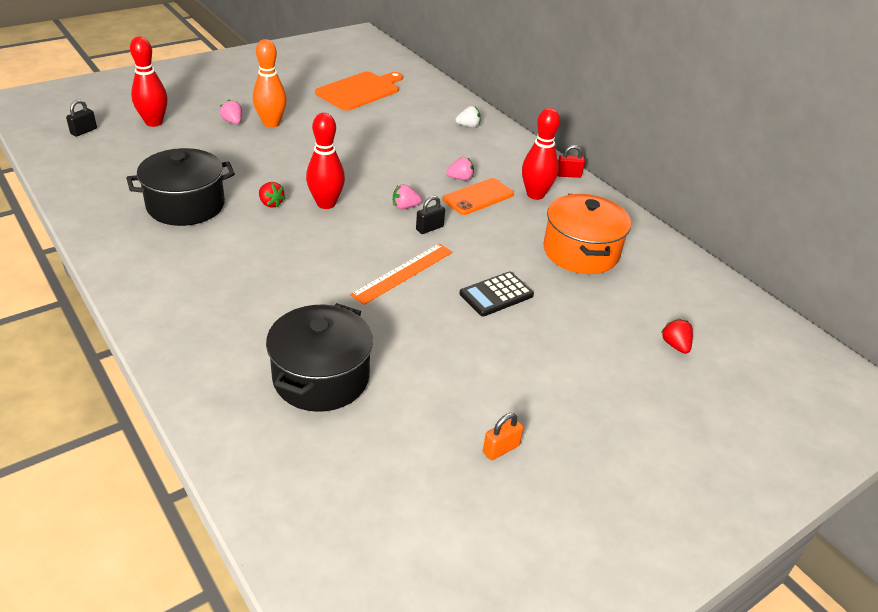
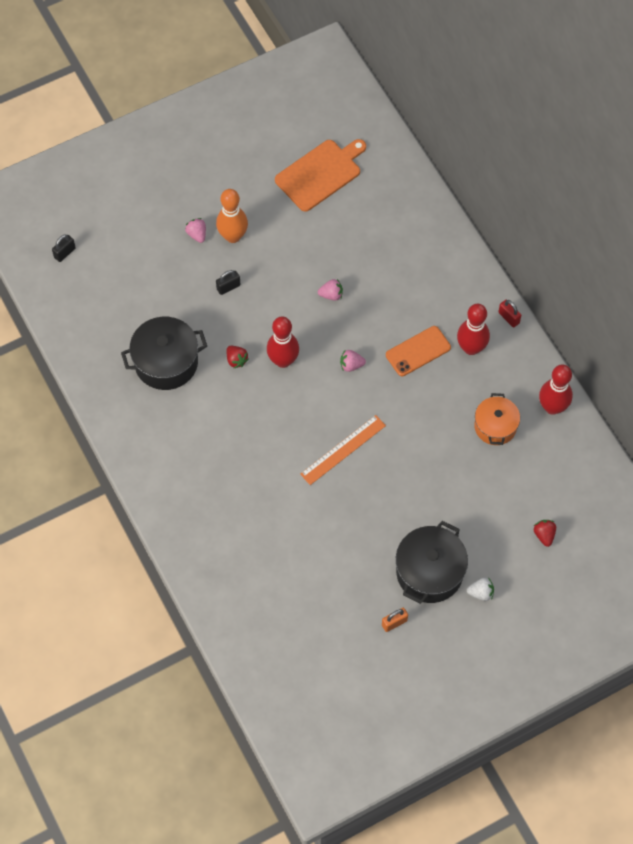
camera: 10 degrees right, 25 degrees up
(154, 122) = (124, 237): red bowling pin -> red bowling pin (552, 407)
(321, 377) = (277, 556): black pot -> black pot (429, 572)
(429, 228) = (370, 394): black padlock -> black padlock (228, 287)
(460, 178) = (405, 324): pink strawberry -> pink strawberry (331, 295)
(468, 126) = (424, 237): white strawberry -> white strawberry (481, 593)
(496, 294) = (414, 476): black calculator -> none
(568, 175) = (508, 318): red padlock -> red padlock turned 45 degrees clockwise
(581, 252) = (495, 426): orange pot -> orange pot, size x0.66

